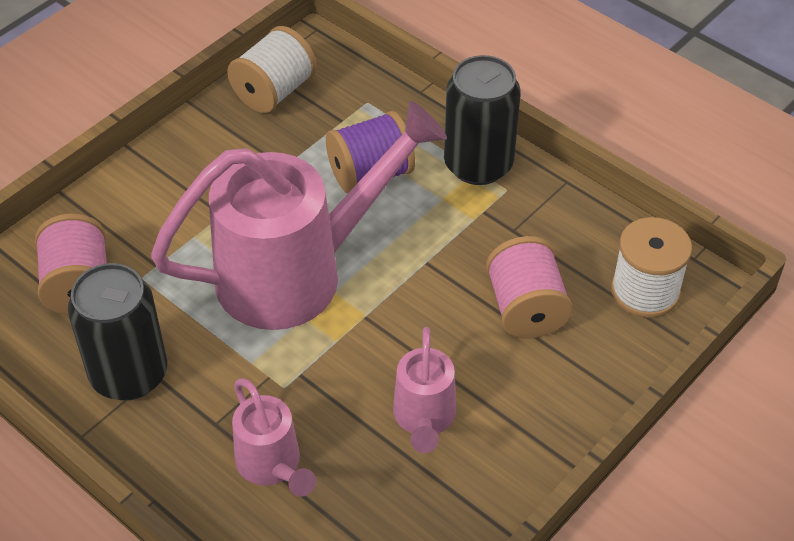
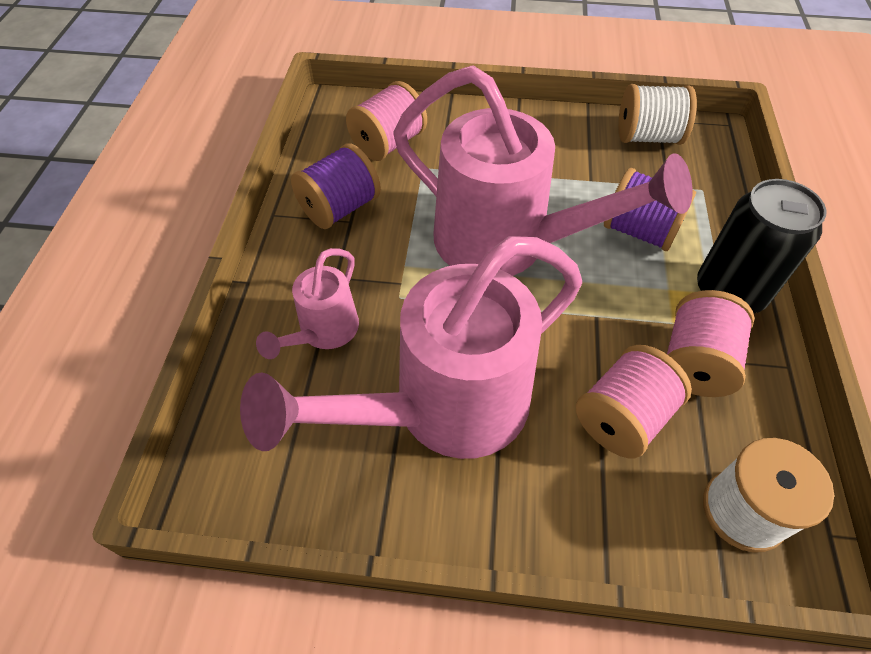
camera: 55 degrees right, 5 degrees up
(129, 374) = (340, 208): black can -> purple spool
(424, 418) = (445, 407): pink watering can -> pink watering can, size x2.09
(518, 232) = (695, 362): none -> pink spool

